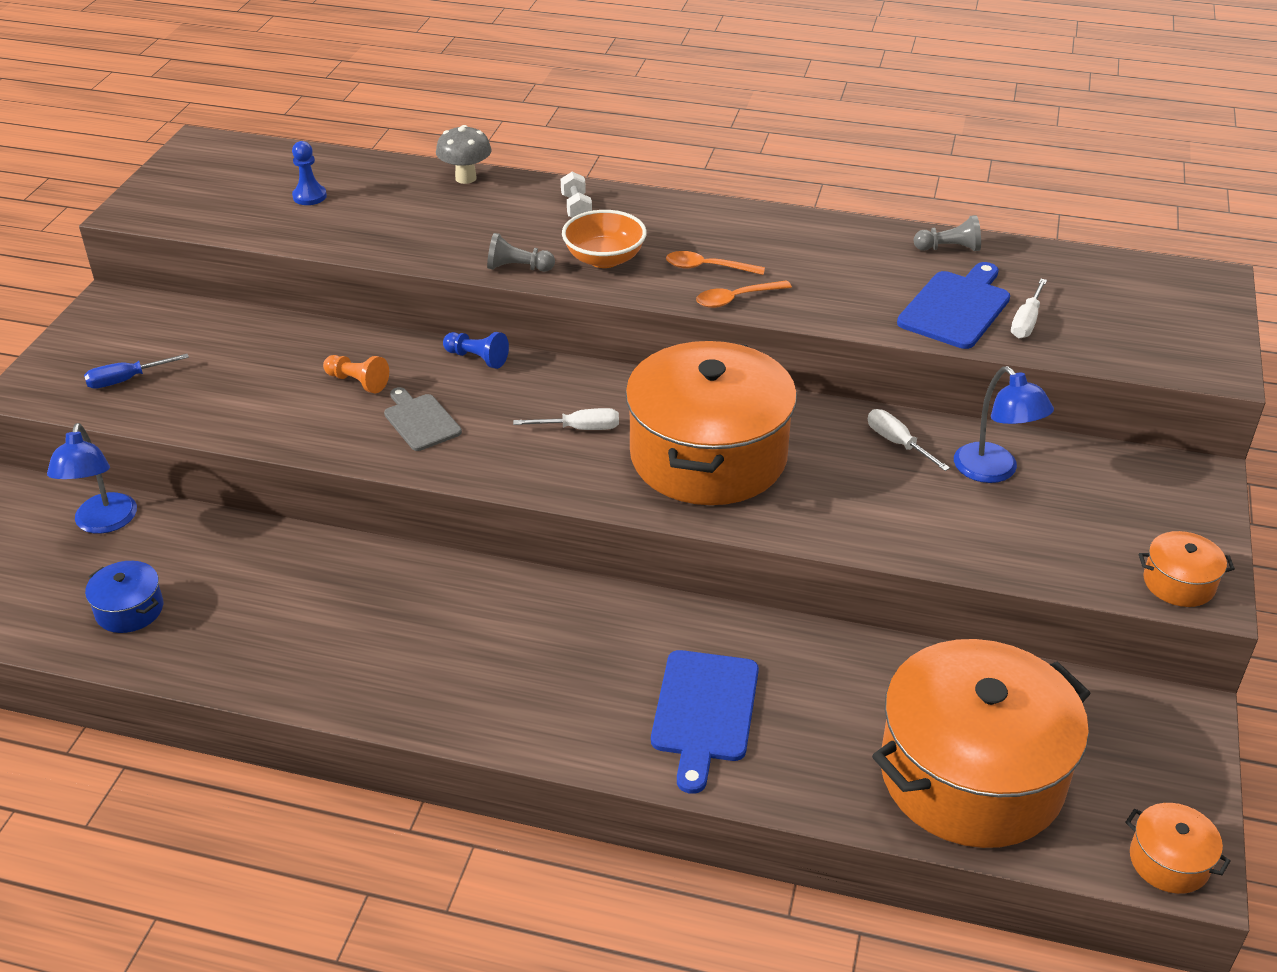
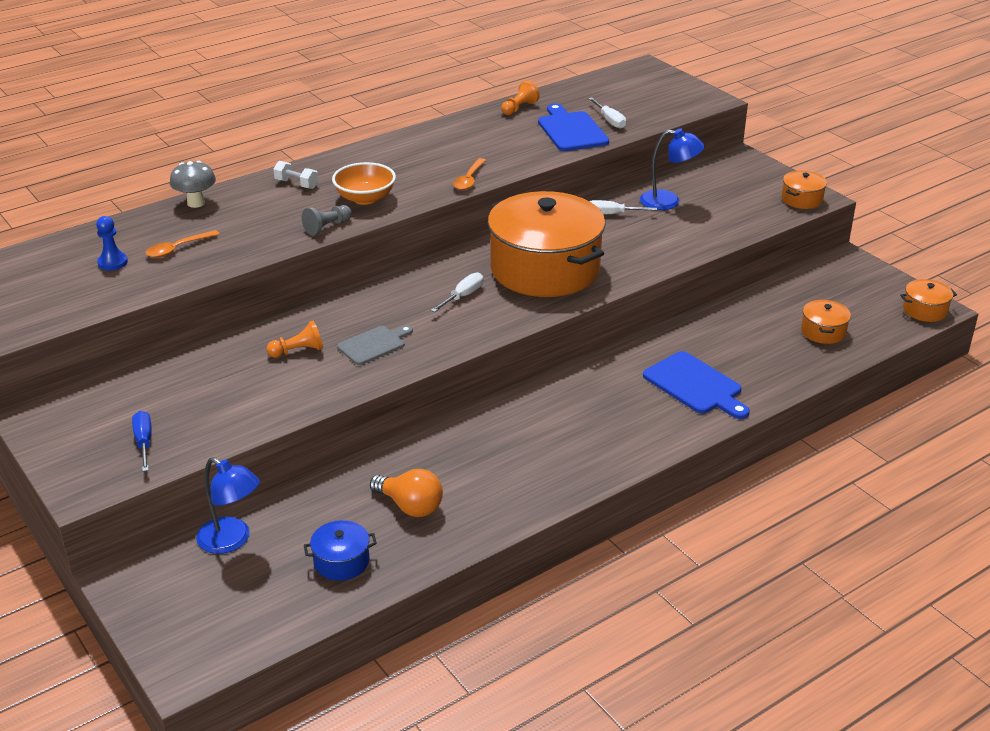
camera: 50 degrees left, 5 degrees down
(125, 380) = (144, 442): blue screwdriver -> blue screwdriver turned 150 degrees clockwise
(255, 607) = (410, 506): none -> orange light bulb
(421, 421) = (374, 345): grey cutting board -> grey cutting board turned 135 degrees clockwise
(477, 358) = (342, 300): blue pawn -> none
(708, 268) = (426, 174): orange spoon -> orange spoon (178, 248)
(949, 248) = (519, 108): grey pawn -> orange pawn
(971, 775) = (823, 332): orange pot -> orange pot, size x0.41

